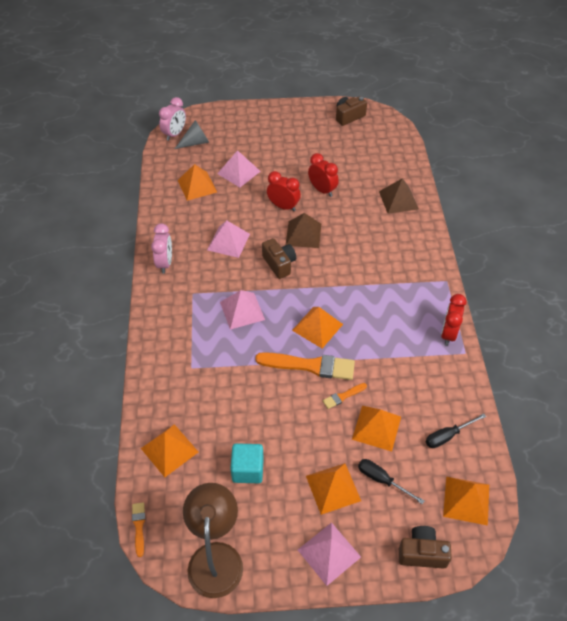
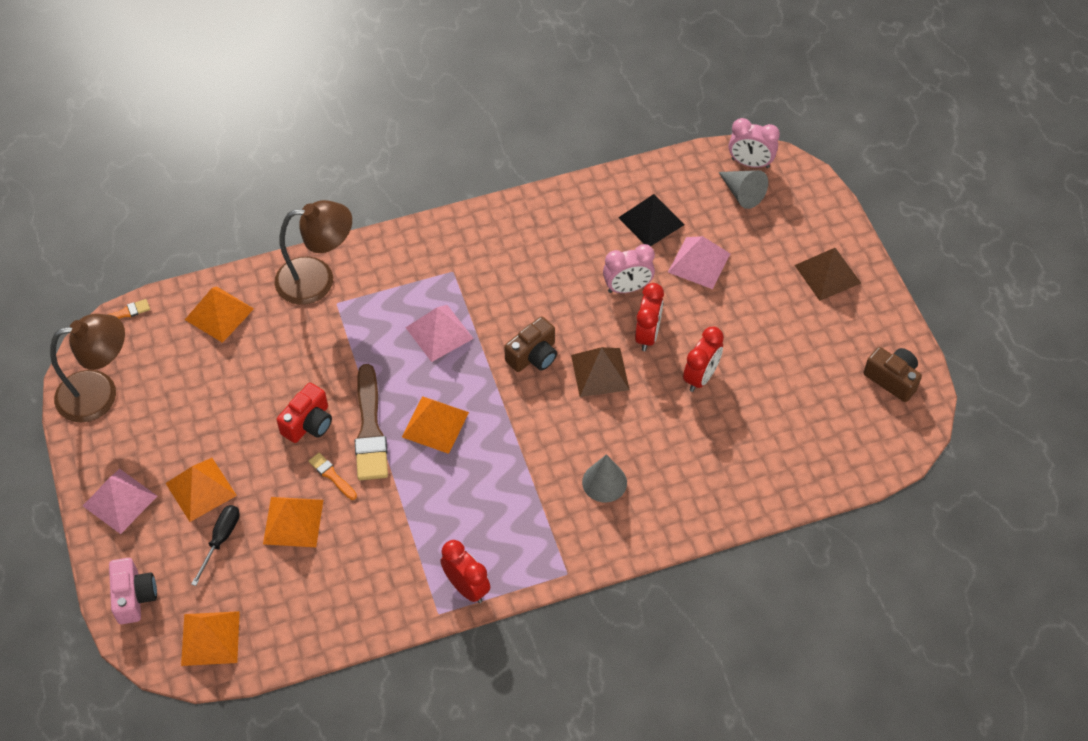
camera: 75 degrees right, 5 degrees up
(164, 376) = (317, 279): none -> brown lamp
(165, 263) = (494, 227): pink clock -> pink clock (627, 288)
(197, 186) = (651, 221): orange pyramid -> black pyramid
(228, 241) = (556, 286): pink pyramid -> none
(247, 470) = (208, 397): turquoise cube -> none
(293, 404) = (308, 423): none -> red camera
(310, 366) = (370, 429): orange brush -> brown brush
(385, 249) = (604, 482): none -> grey cone
(398, 200) = (717, 484): brown pyramid -> brown pyramid (827, 274)
(422, 553) = (134, 597): brown camera -> pink camera
(447, 436) = (298, 606): black screwdriver -> none
(448, 334) = (466, 587): red clock -> red clock turned 45 degrees clockwise

